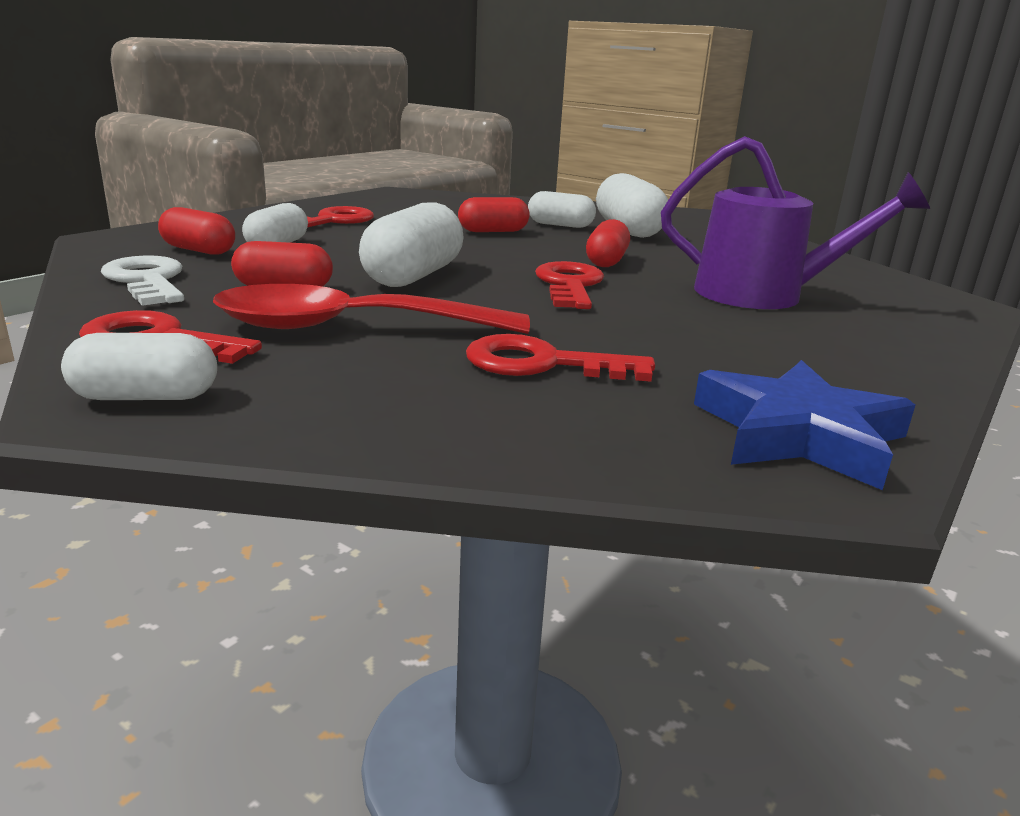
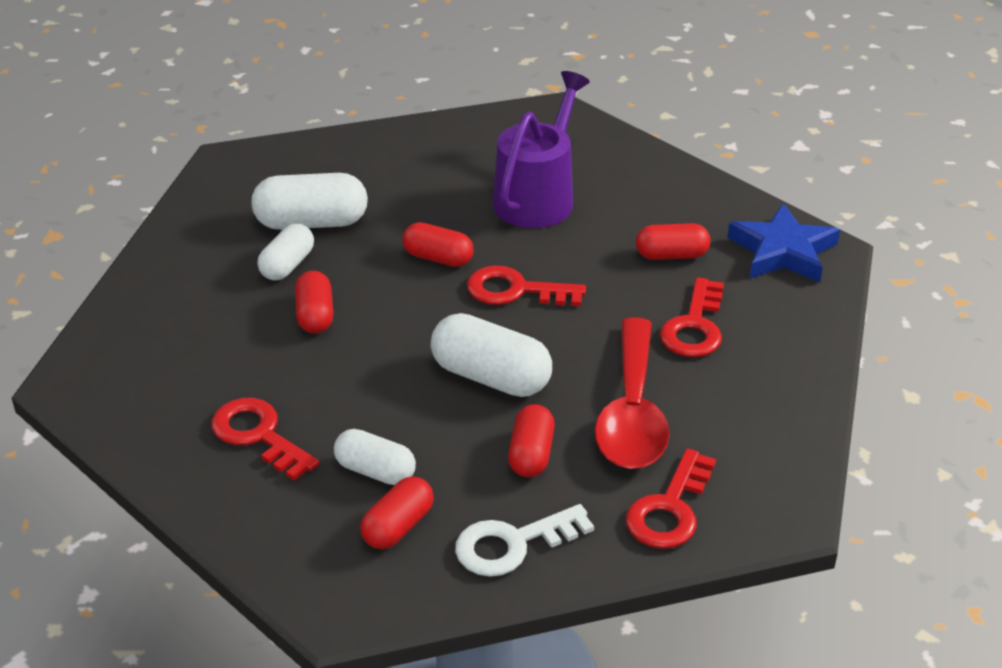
camera: 80 degrees left, 15 degrees up
(146, 397) = (769, 496): white capsule -> none
(707, 355) = (671, 255): none -> red capsule

